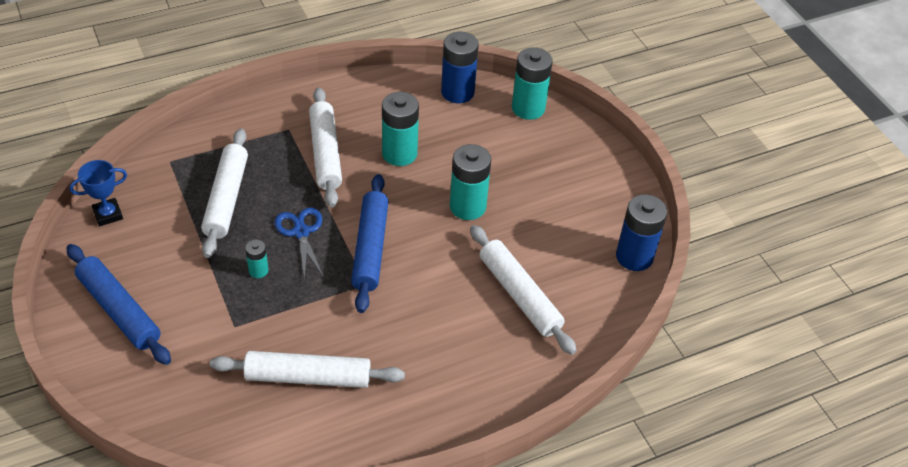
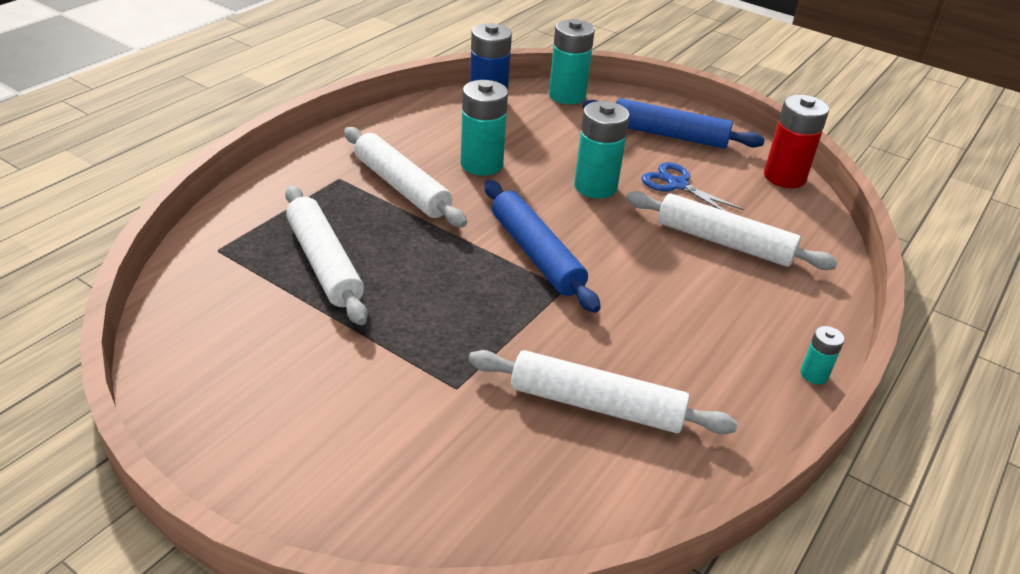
camera: 30 degrees left, 10 degrees down
(108, 214) = (177, 331): blue trophy -> none
(119, 310) = (285, 432): blue rolling pin -> blue rolling pin (669, 135)
(258, 270) = (431, 320): turquoise battery -> turquoise battery (814, 374)
(301, 232) = (445, 265): blue scissors -> blue scissors (677, 185)
(308, 377) = (596, 405): white rolling pin -> white rolling pin turned 45 degrees clockwise
(634, 257) = (784, 177): blue battery -> red battery

